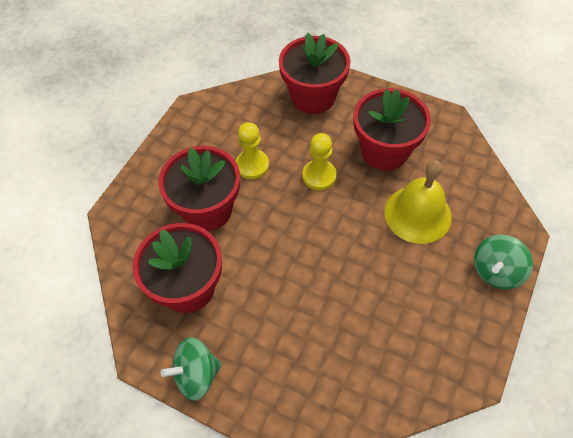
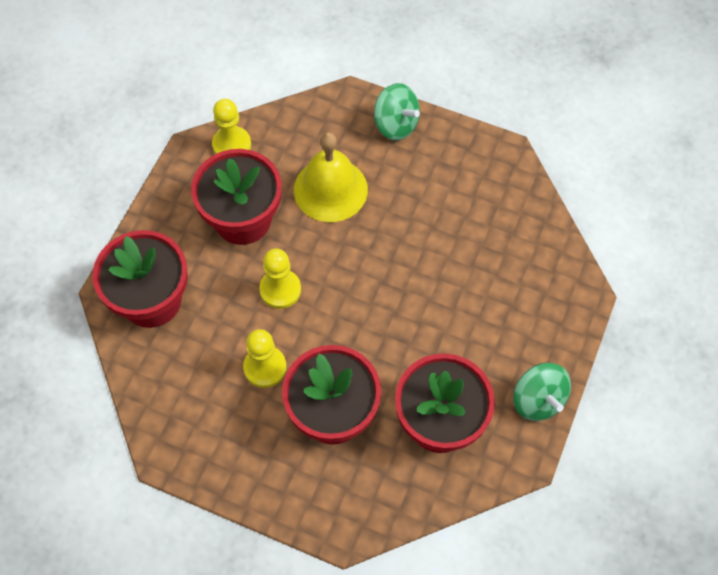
camera: 95 degrees left, 5 degrees up
(457, 143) = (231, 145): none -> yellow pawn

